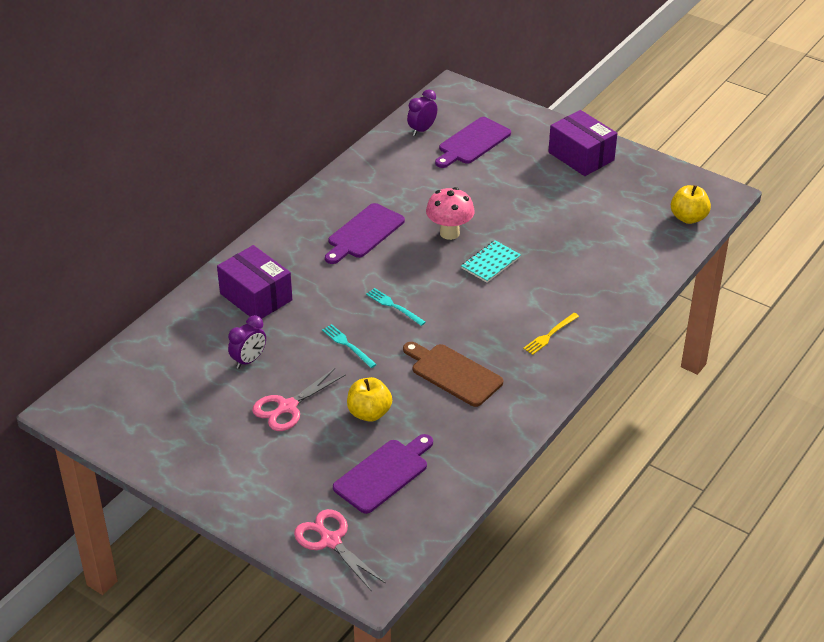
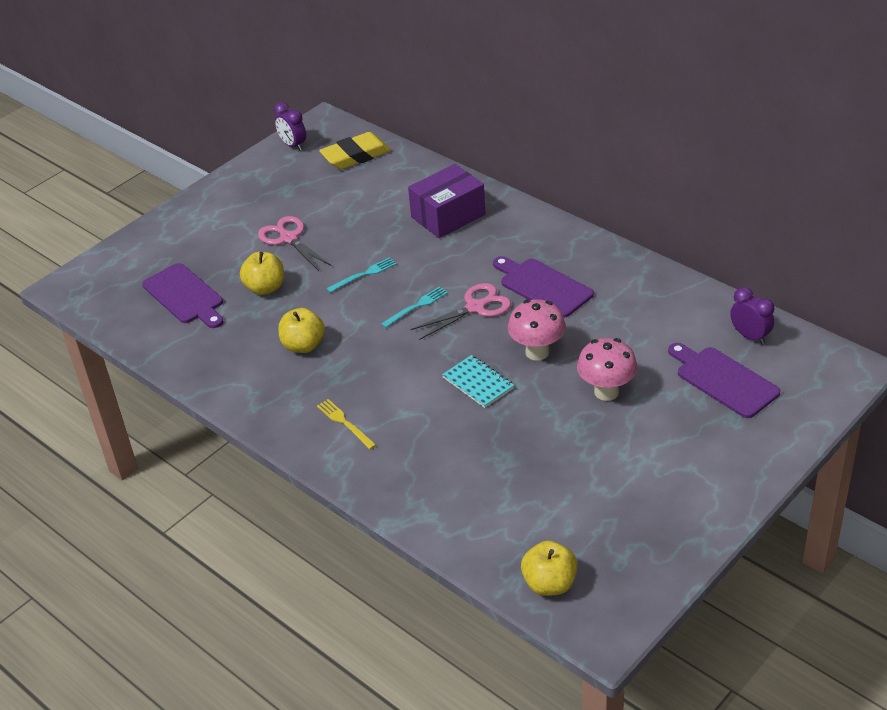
camera: 100 degrees right, 0 degrees up
(140, 373) = (356, 156): none -> yellow eraser
(249, 360) = (357, 214): purple clock -> purple clock (293, 145)
(331, 541) = (121, 265): pink scissors -> pink scissors (475, 307)
(453, 373) = (303, 345): brown cutting board -> yellow apple
(492, 196) = (606, 392): none -> pink mushroom
(581, 156) = (696, 484): purple box -> none

